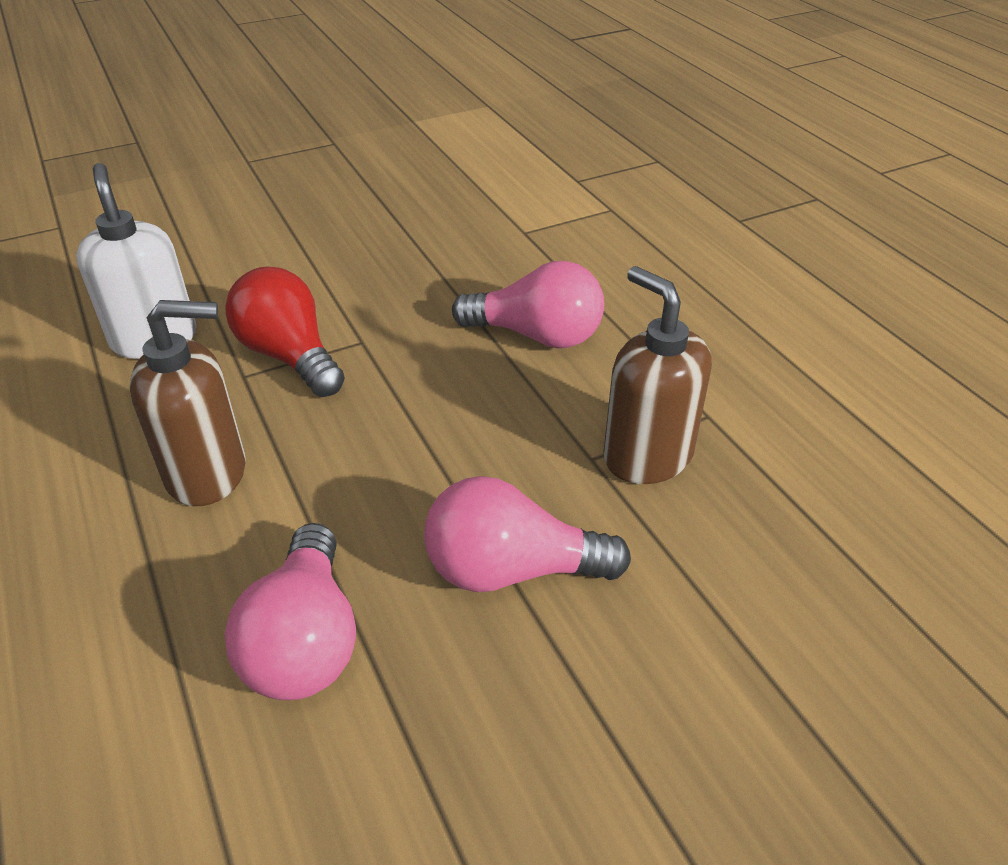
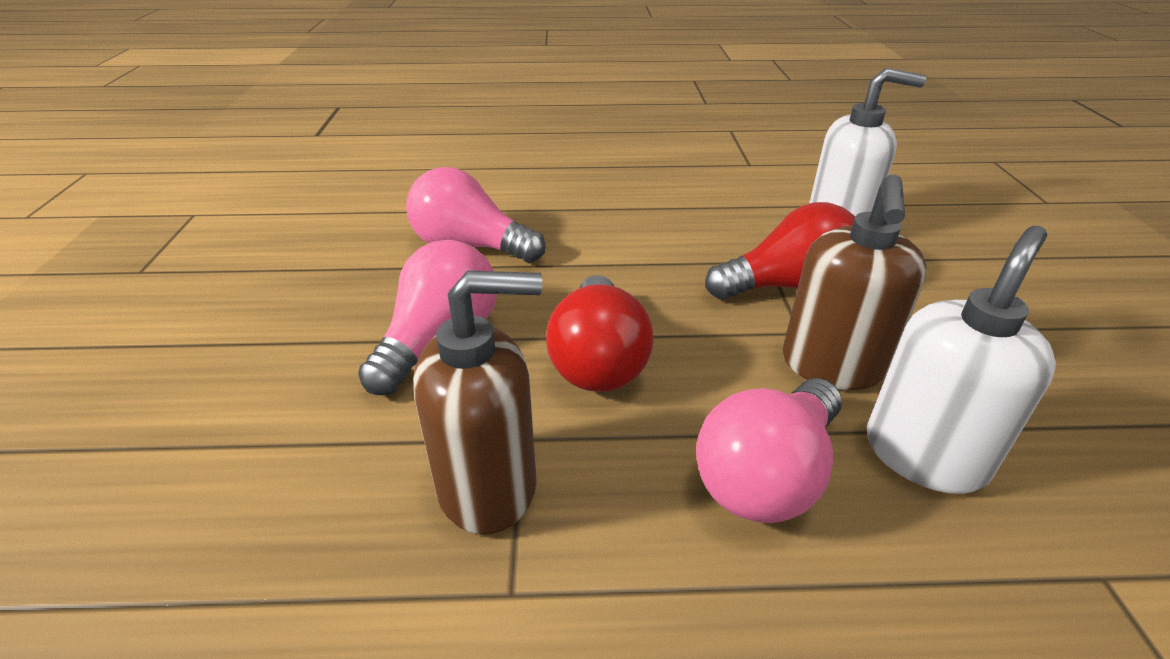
camera: 115 degrees right, 5 degrees down
(208, 473) = (650, 233): brown soap dispenser -> brown soap dispenser (832, 366)
(470, 445) = (598, 359): none -> red light bulb
(473, 281) = (924, 454): none -> white soap dispenser

